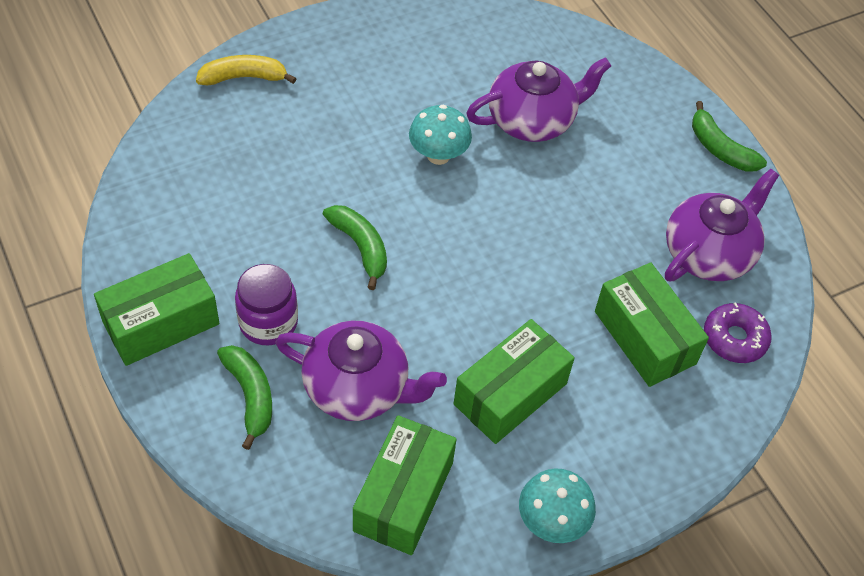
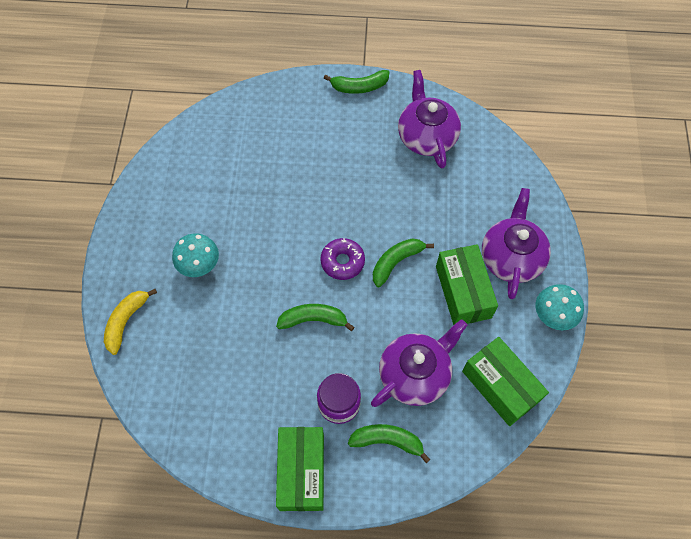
camera: 55 degrees left, 10 degrees up
(438, 155) = (270, 237): turquoise mushroom -> turquoise mushroom (199, 265)
(499, 299) = (396, 262): none -> green banana
(532, 120) = (276, 169): purple teapot -> purple teapot (511, 257)
(644, 337) = (463, 201): green box -> none
(734, 338) = (487, 159): purple donut -> purple donut (342, 262)

